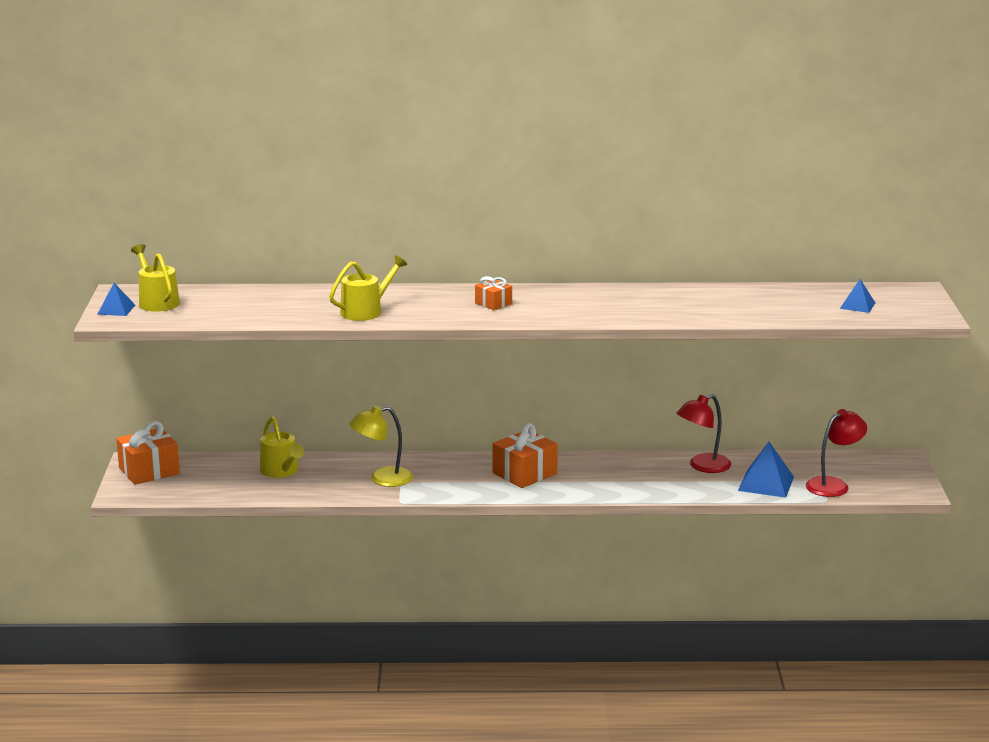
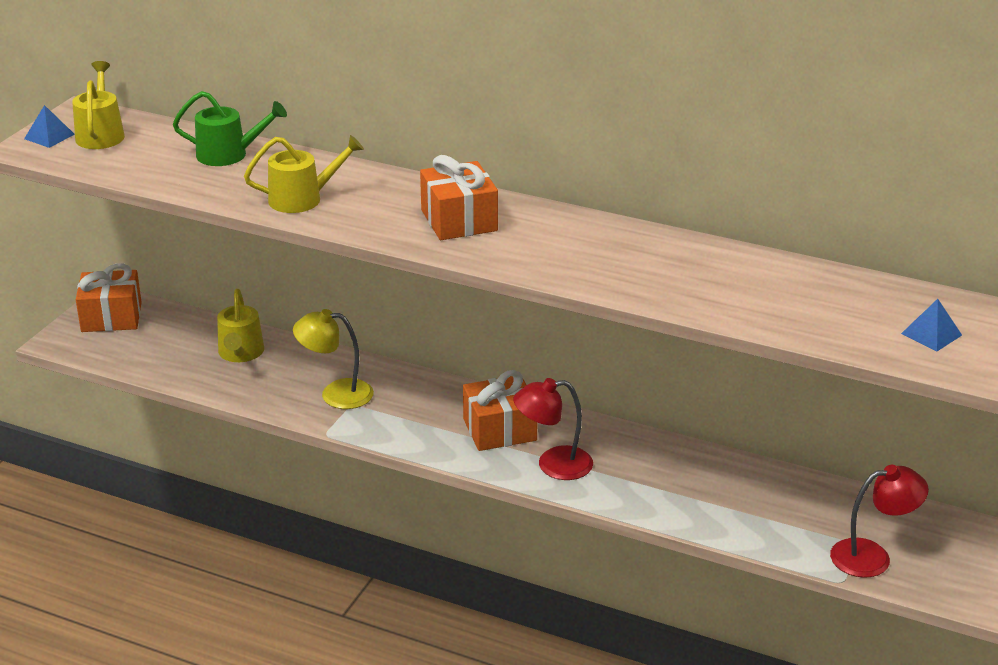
camera: 25 degrees right, 10 degrees up
(275, 297) = (228, 155): none -> green watering can
(493, 303) = (459, 220): orange gift -> orange gift, size x1.81
(702, 466) = (723, 478): red lamp -> red lamp (553, 465)
(766, 483) = (783, 529): blue pyramid -> none

